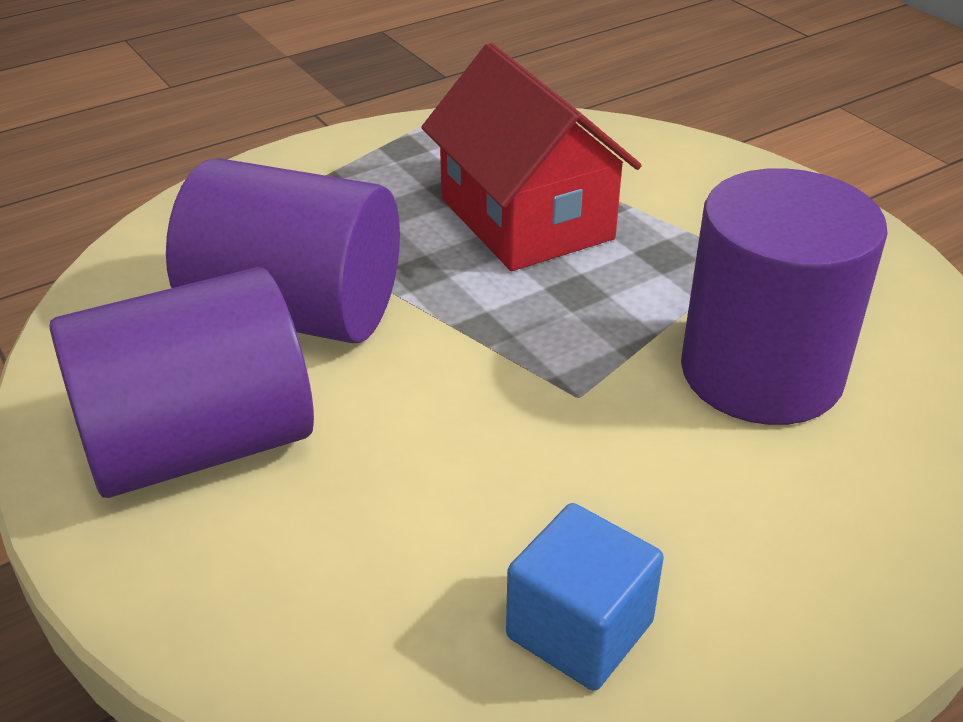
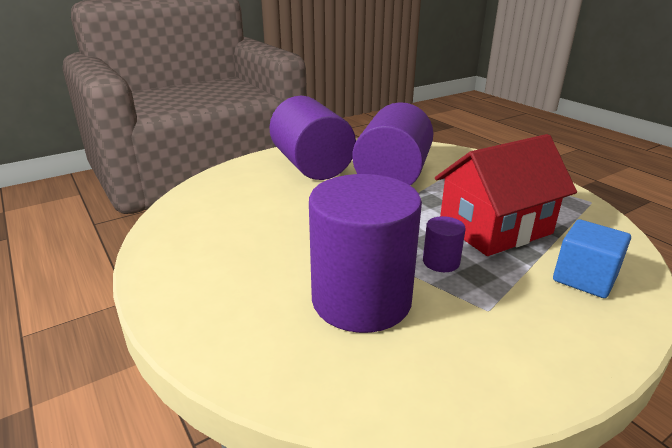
camera: 90 degrees right, 10 degrees down
(579, 629) = (199, 234): blue cube -> blue cube (584, 278)
(638, 284) = (441, 262): none -> purple cylinder

